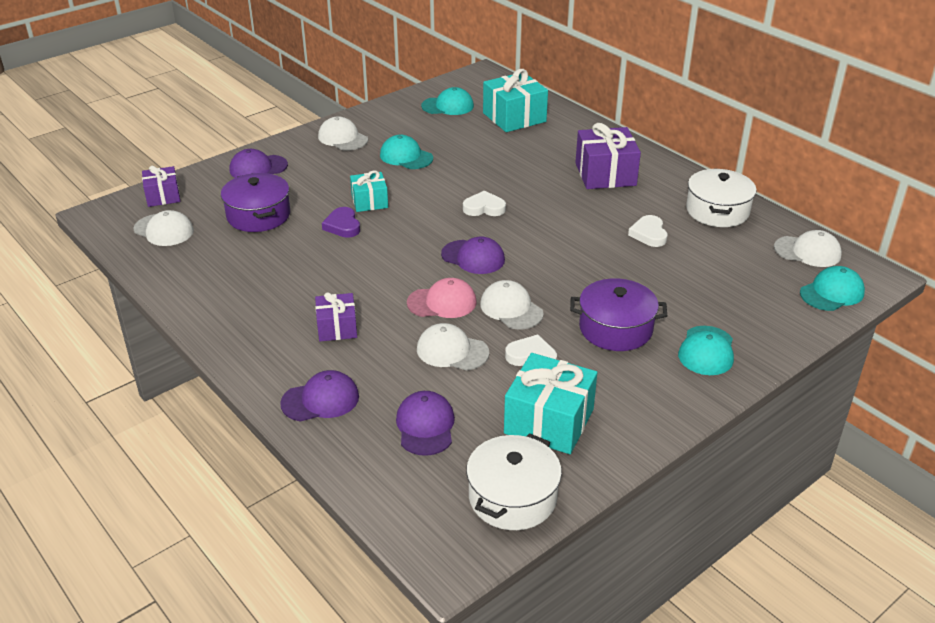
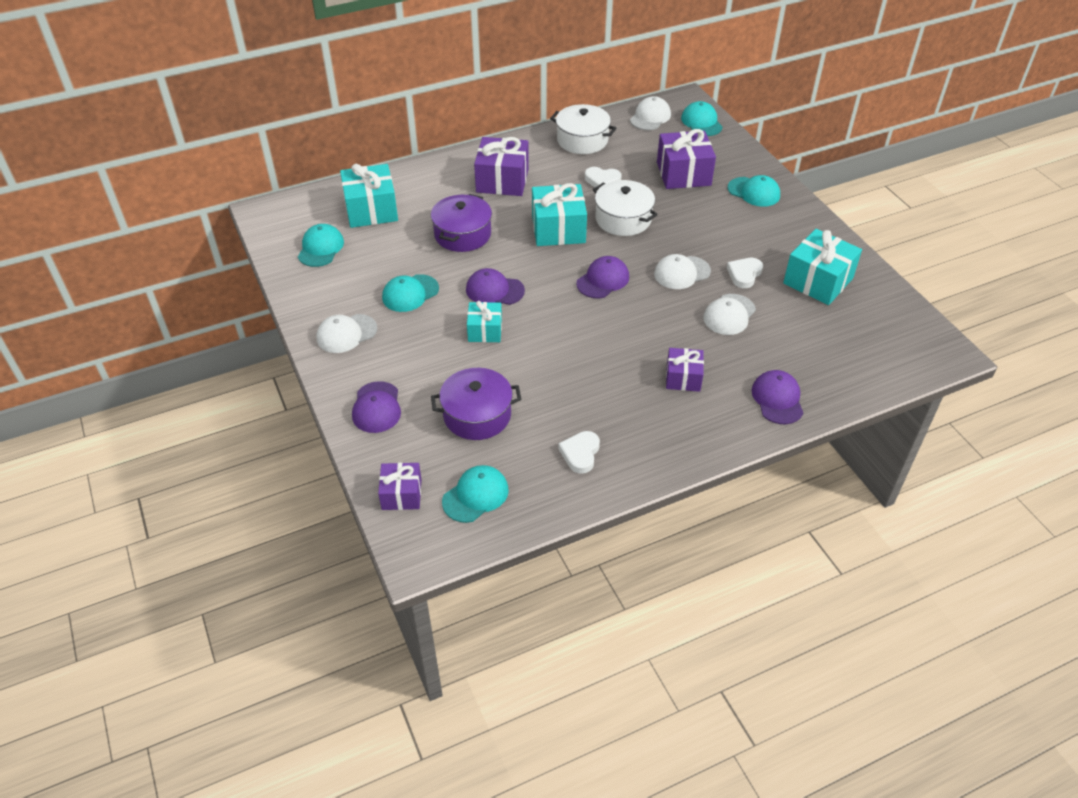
camera: 75 degrees left, 10 degrees up
(164, 230) = (475, 495): white cap -> turquoise cap
(343, 226) = (521, 355): purple heart -> none
(425, 426) = (816, 344): purple cap -> purple cap (494, 290)
(442, 302) = (663, 309): pink cap -> none
(484, 208) = (527, 259): white heart -> white heart (580, 453)
(512, 497) = (892, 313): white pot -> white pot (623, 219)
(543, 218) = (558, 229): none -> turquoise gift
(615, 328) = (719, 226): purple pot -> purple pot (462, 234)
(705, 290) = (683, 174): none -> purple gift

